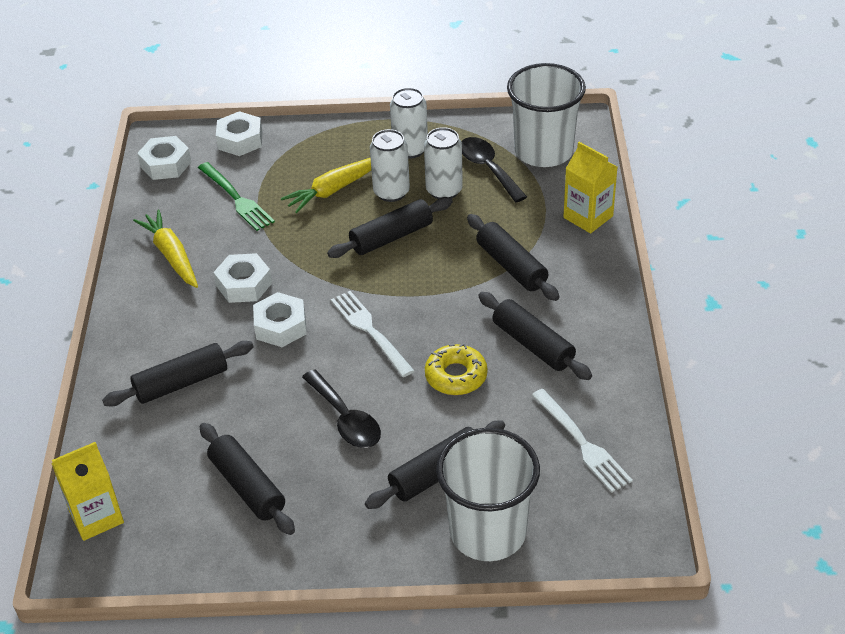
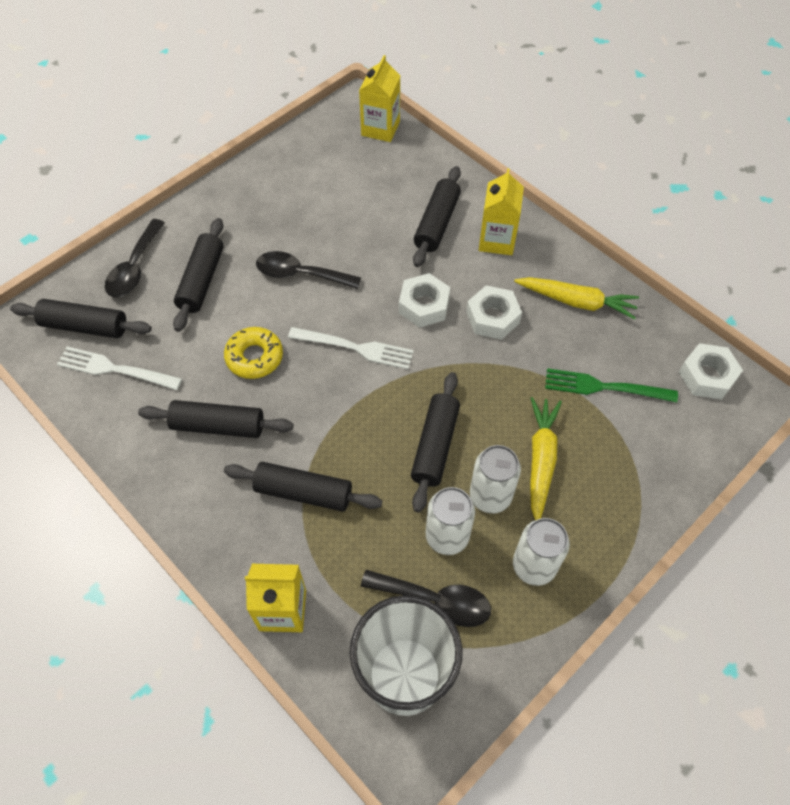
camera: 135 degrees right, 15 degrees up
(157, 336) = (497, 240): none -> yellow carton
(240, 140) = (690, 451): white nut -> none
(247, 486) = (314, 196): black rolling pin -> black rolling pin (84, 326)
(488, 532) = (134, 268): white cup -> black spoon

